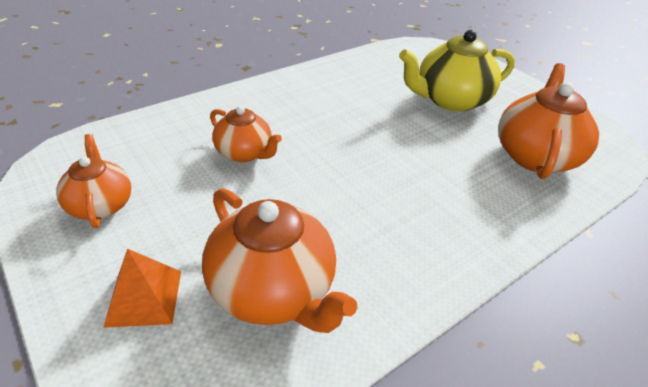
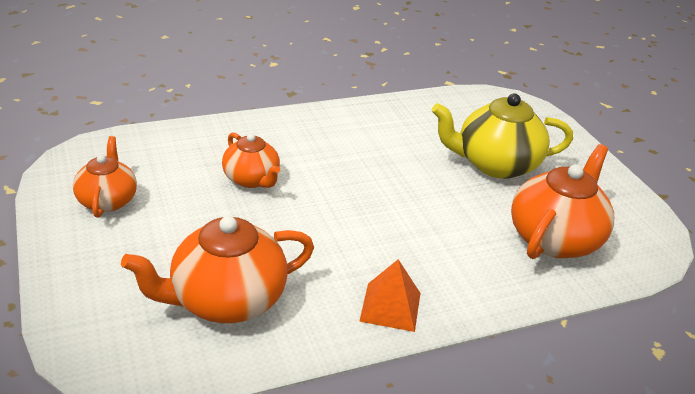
camera: 15 degrees right, 5 degrees down
(144, 298) = (119, 281): orange pyramid -> orange pyramid (390, 307)
(273, 290) = (226, 300): orange teapot -> orange teapot turned 90 degrees clockwise

